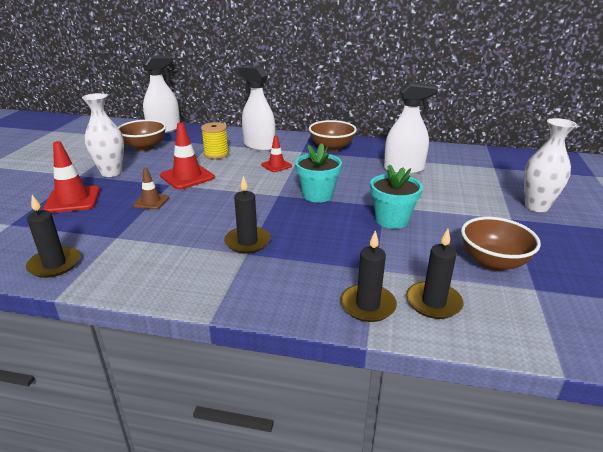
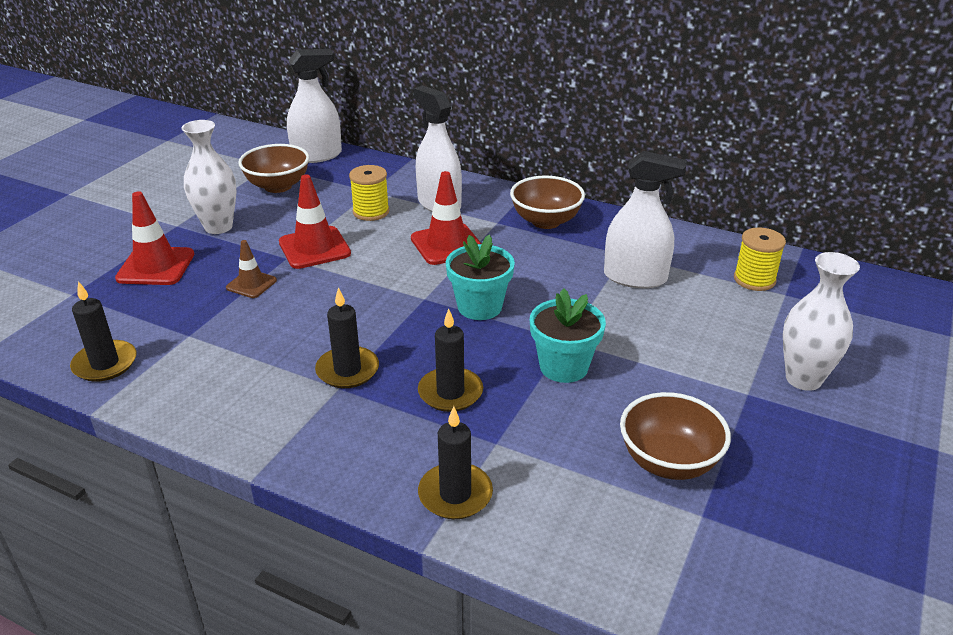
camera: 15 degrees right, 5 degrees up
(276, 165) = (447, 244): red traffic cone -> red traffic cone, size x1.68
(433, 302) = (544, 507): black candle -> black candle (450, 392)
(472, 162) = (754, 279): none -> yellow spool

